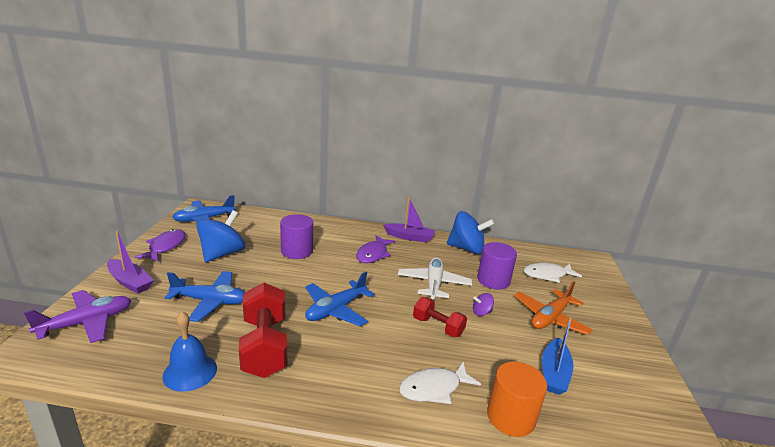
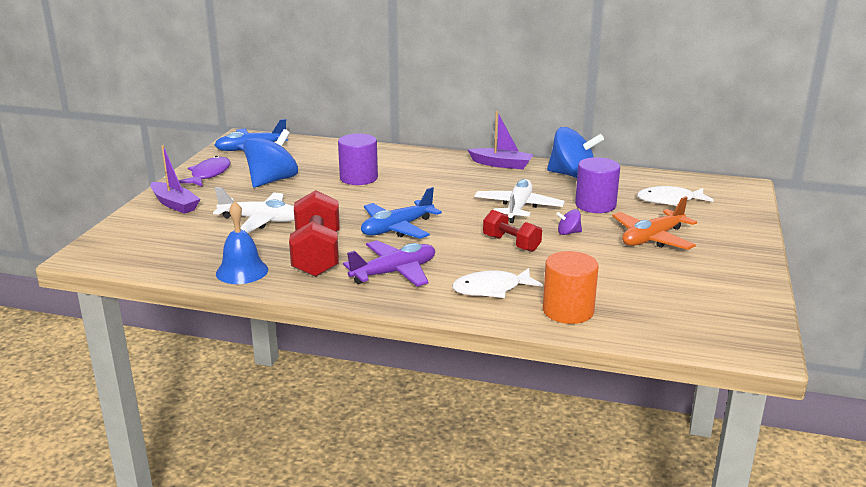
camera: 10 degrees right, 0 degrees up
(86, 323) = (137, 235): purple plane -> purple plane (394, 272)
(210, 301) = (260, 220): blue plane -> white plane
(373, 254) = (451, 181): purple fish -> none
(554, 373) = (633, 282): blue boat -> none

